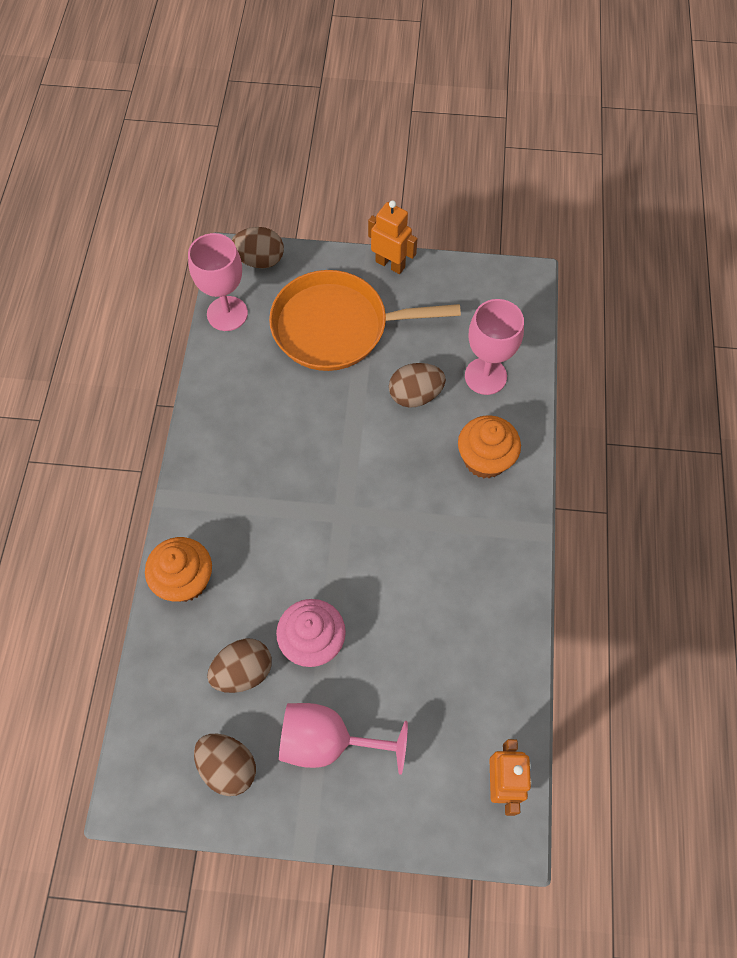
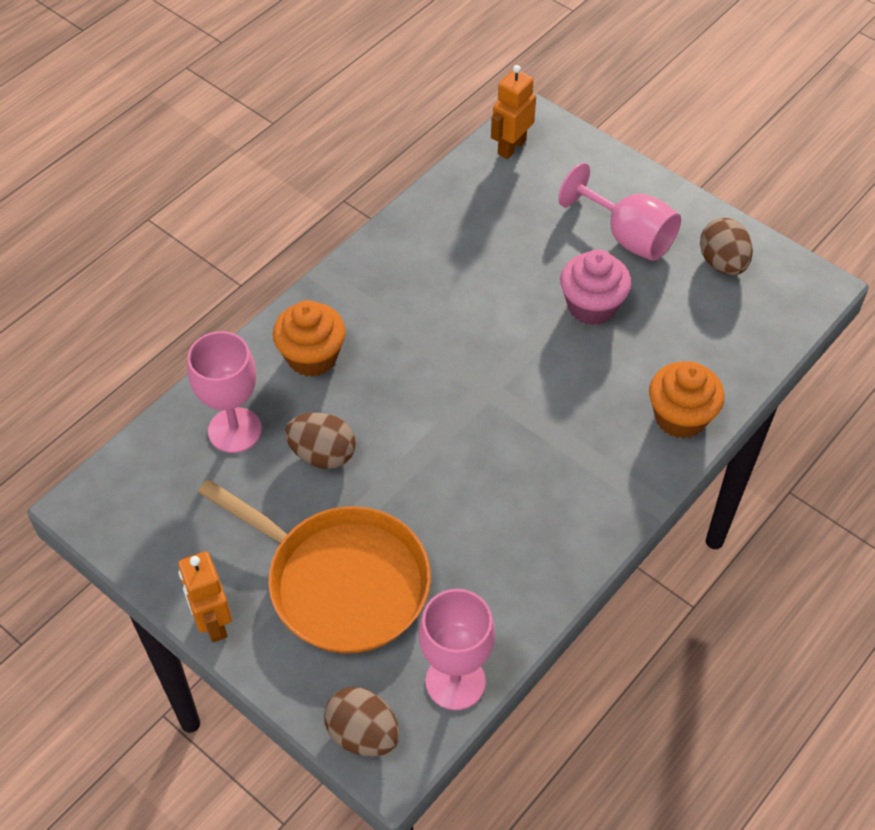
camera: 145 degrees left, 10 degrees down
(243, 671) = (669, 318): brown egg -> none

